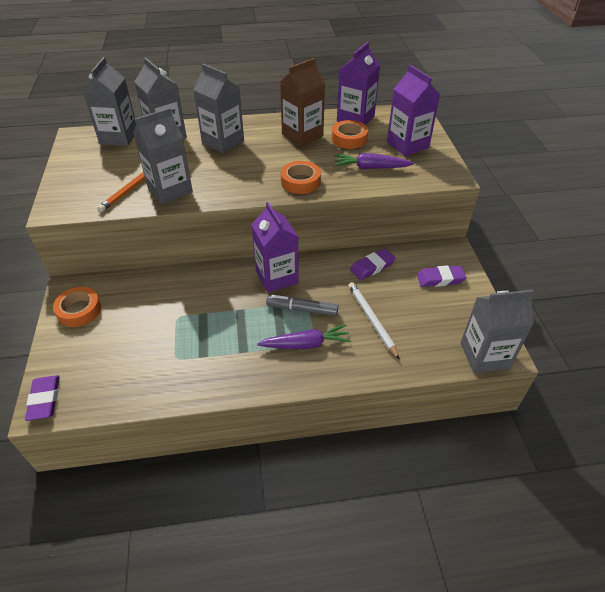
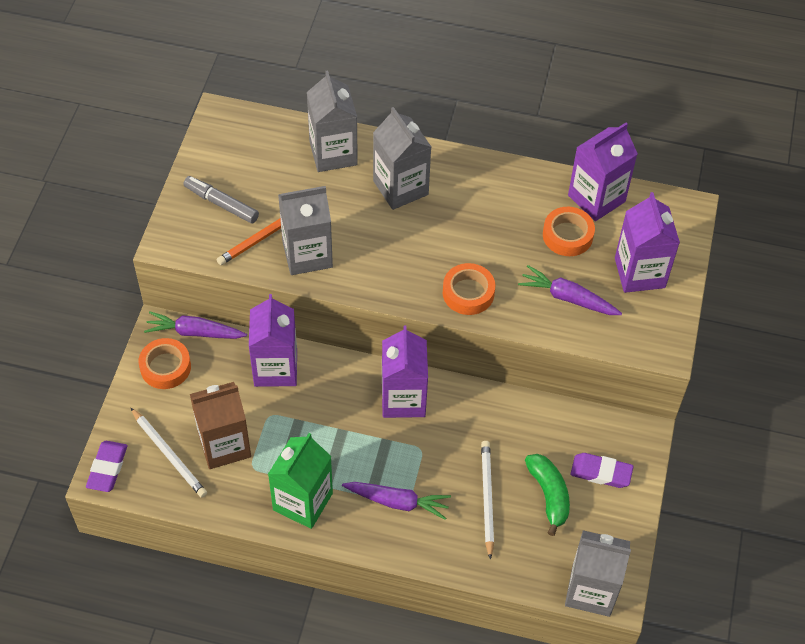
camera: 20 degrees right, 10 degrees up
(97, 281) = (194, 332): none -> purple carrot
(100, 371) = (169, 454): none -> white pencil
(119, 137) = (273, 136): grey carton -> none
(171, 286) = (275, 368): none -> purple carton
(229, 369) = (303, 501): none -> green carton
(302, 135) = (508, 209): brown carton -> brown carton (224, 445)
(302, 309) = (413, 455): grey marker -> grey marker (221, 204)
(372, 267) = (526, 425): purple eraser -> none
(414, 303) = (549, 495): none -> green banana

